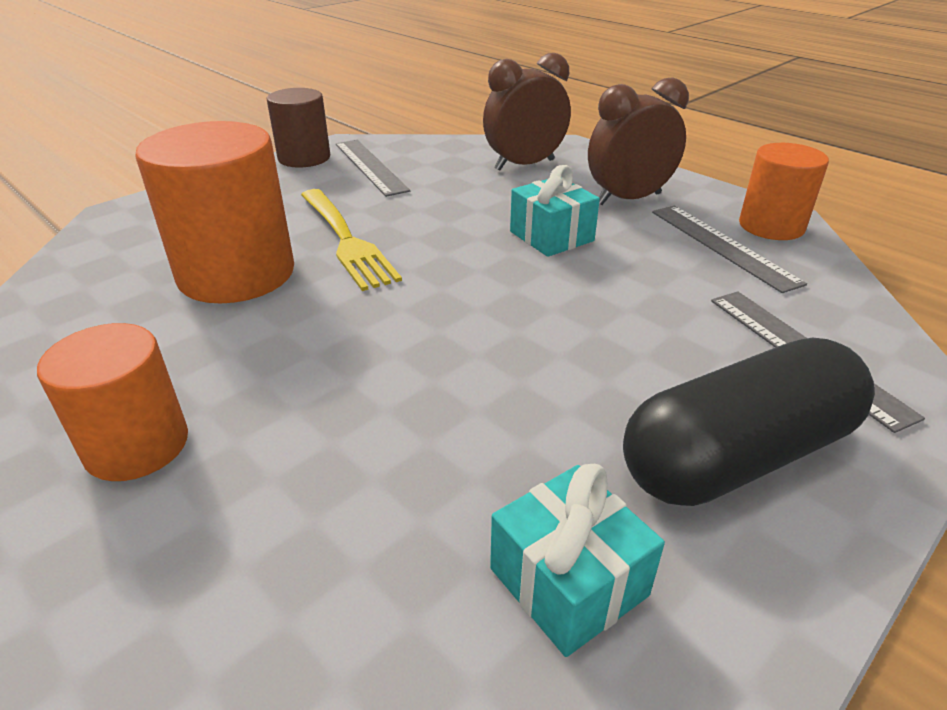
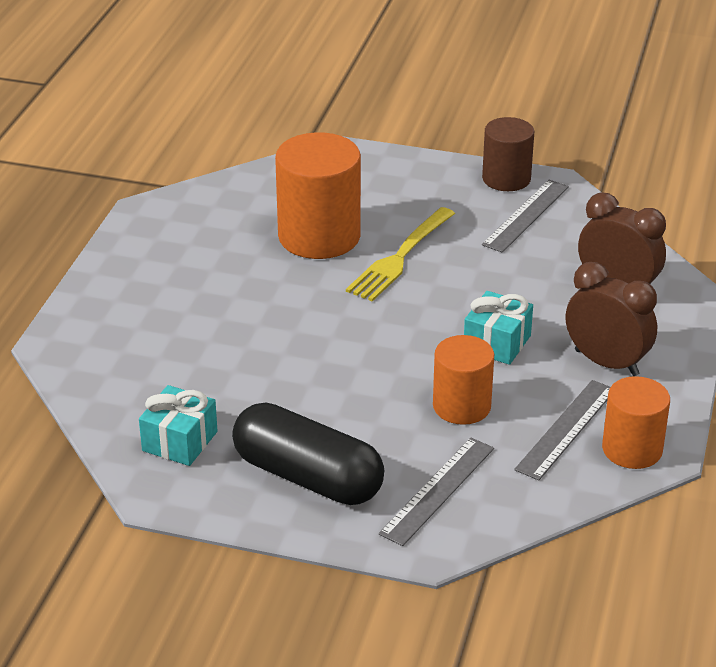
camera: 60 degrees right, 0 degrees up
(137, 445) = (160, 285): orange cylinder -> orange cylinder (461, 406)

